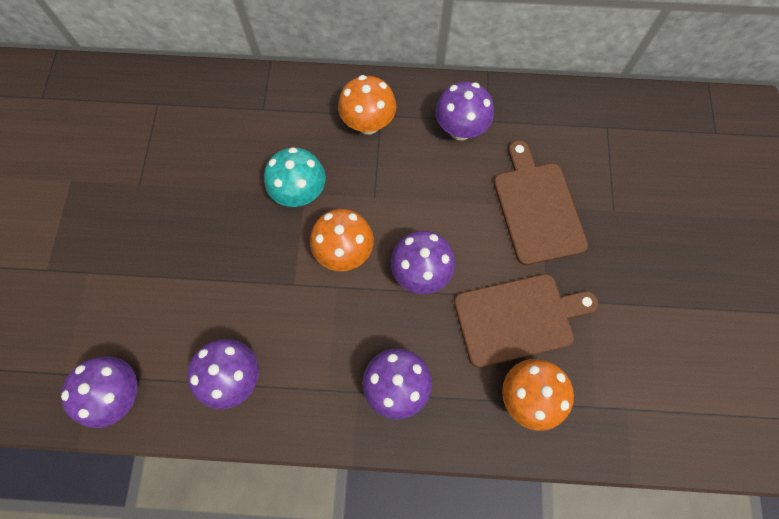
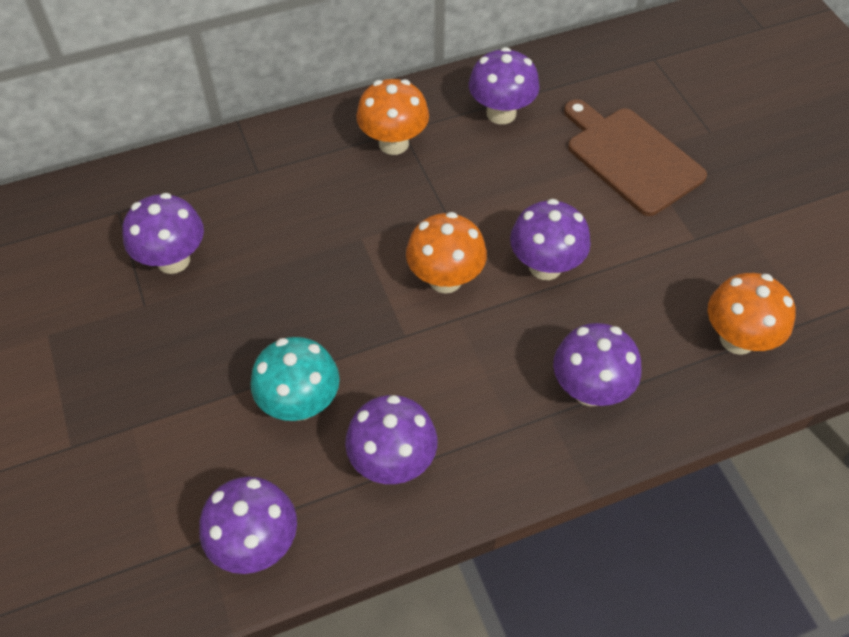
camera: 25 degrees left, 15 degrees down
(173, 157) = (173, 260): none -> purple mushroom
(300, 193) = (355, 240): turquoise mushroom -> turquoise mushroom (300, 404)
(518, 318) = (679, 268): brown cutting board -> none

